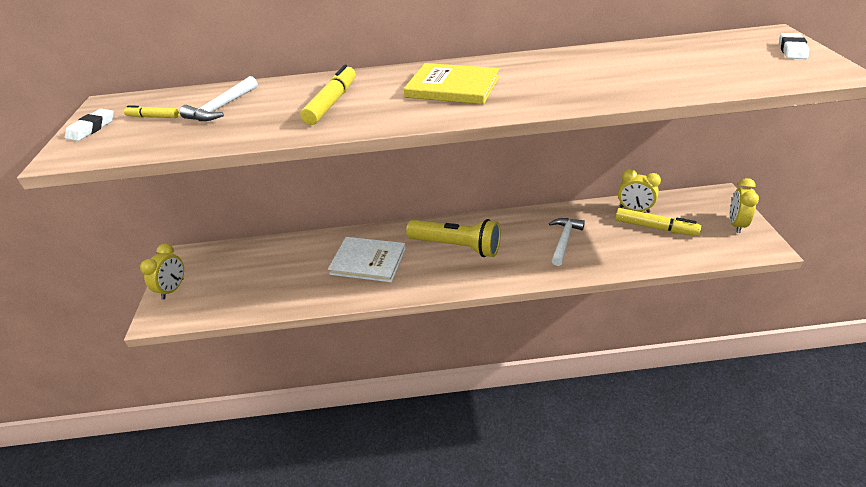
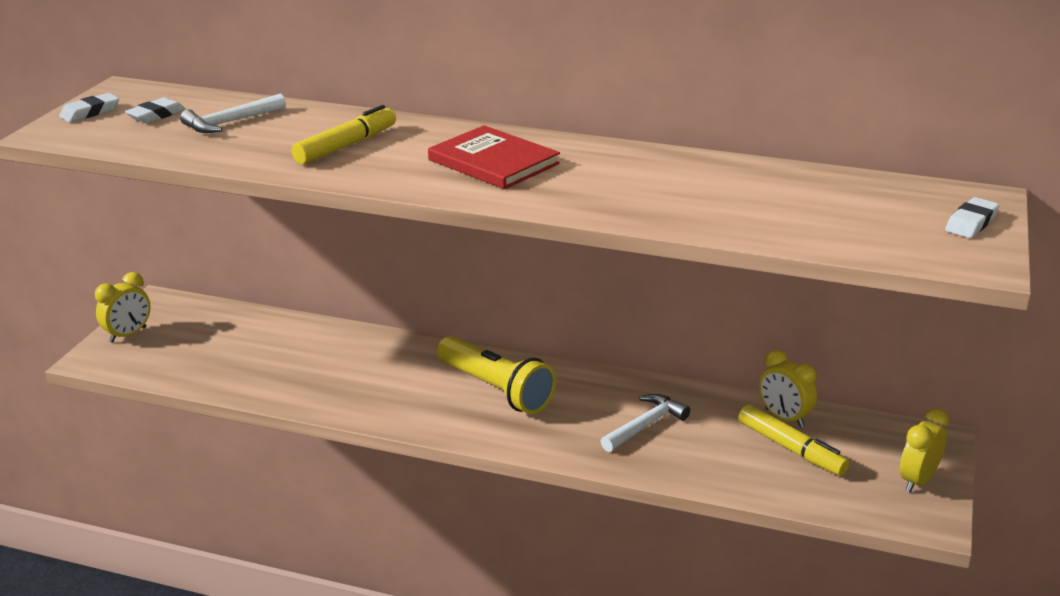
camera: 20 degrees right, 10 degrees down
(153, 117) = (156, 115): yellow marker -> white eraser
(368, 261) = (371, 373): white book -> none
(452, 87) = (493, 162): yellow book -> red book

